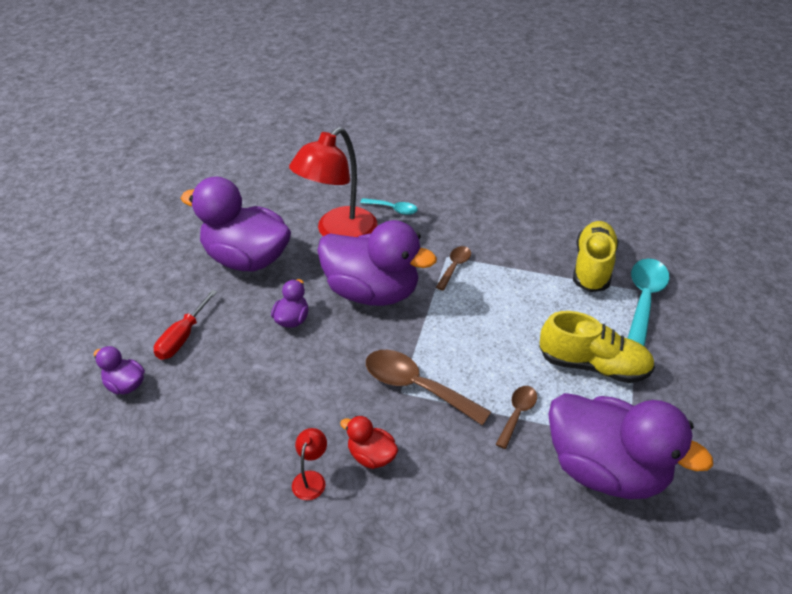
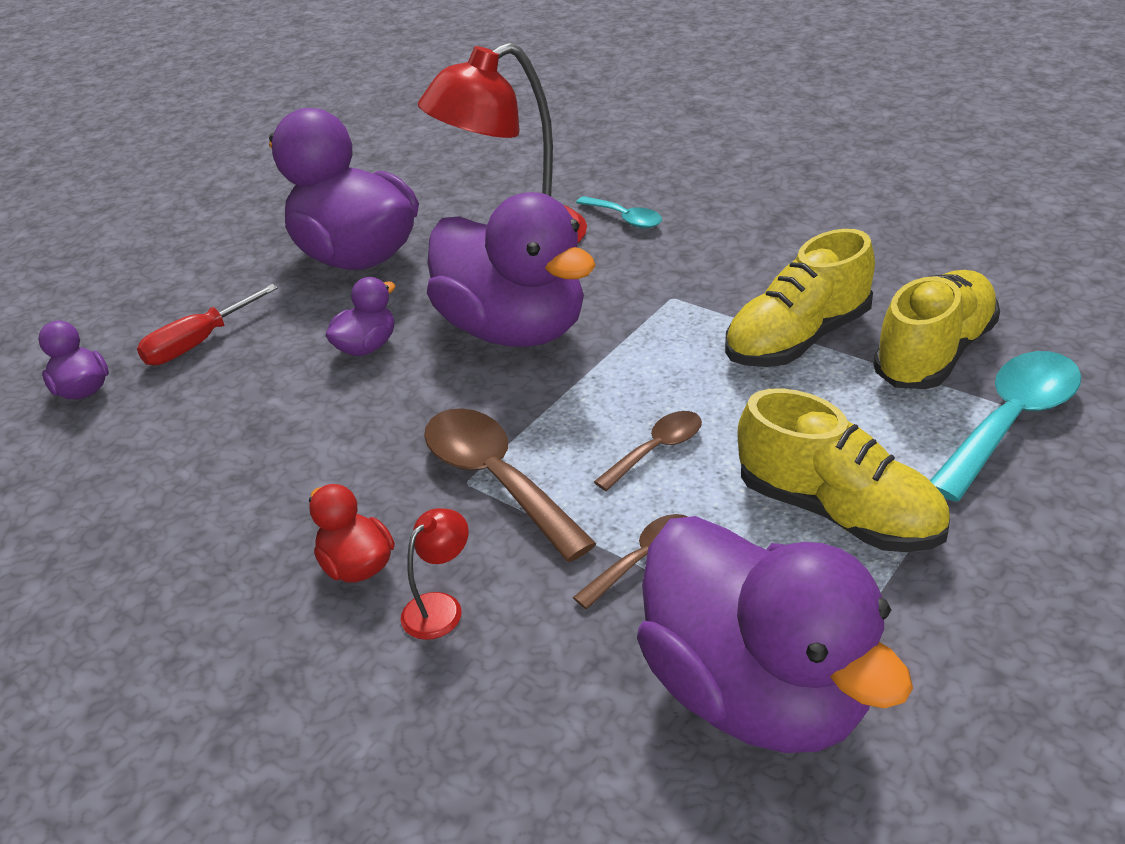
camera: 25 degrees right, 5 degrees down
(311, 479) = (244, 576): red lamp -> red lamp (440, 607)
(455, 267) = (676, 314): brown spoon -> brown spoon (657, 449)
(524, 270) = (798, 339): none -> yellow shoe

